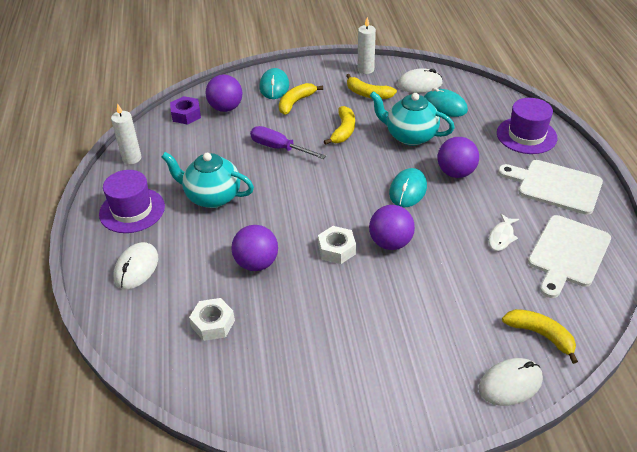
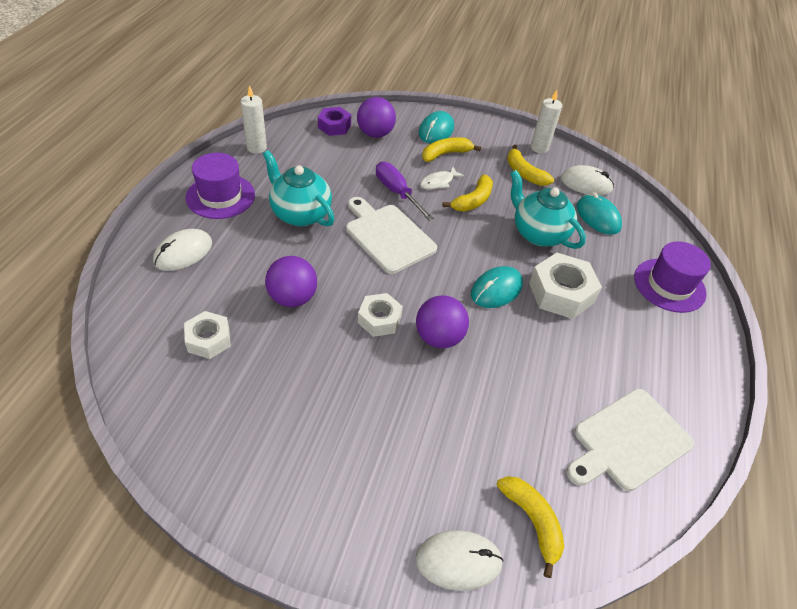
camera: 20 degrees right, 5 degrees up
(456, 173) = (561, 293): purple ball -> white nut
(501, 237) = (564, 386): white fish -> white fish (438, 182)
(555, 186) = (665, 356): white cutting board -> white cutting board (387, 236)

